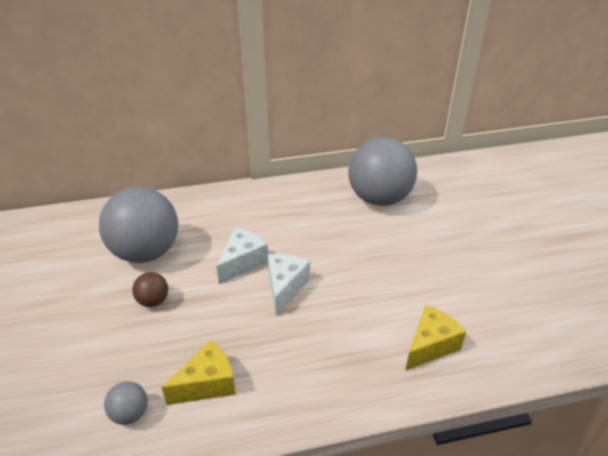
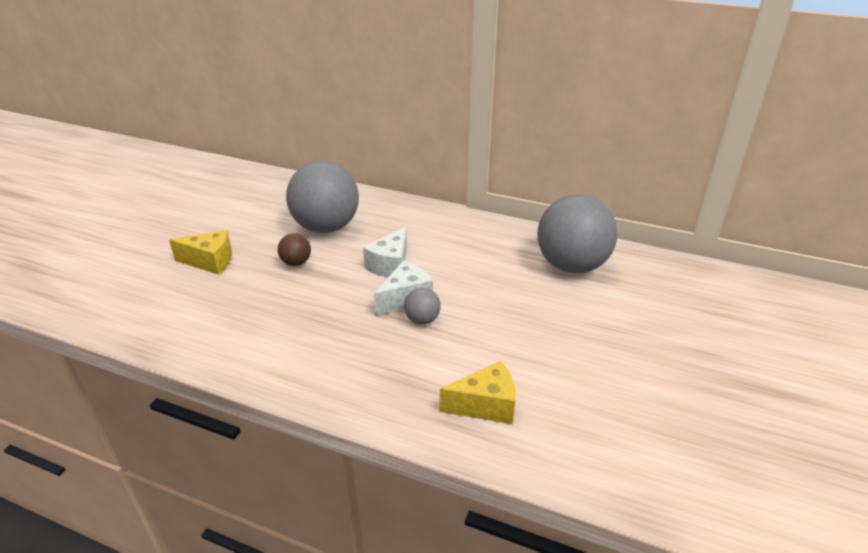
camera: 35 degrees right, 5 degrees down
(130, 413) = (204, 328): grey ball -> grey ball (422, 319)
(207, 384) = (273, 337): yellow cheese -> yellow cheese (210, 261)
(242, 262) = (390, 265): white cheese -> white cheese turned 135 degrees clockwise

